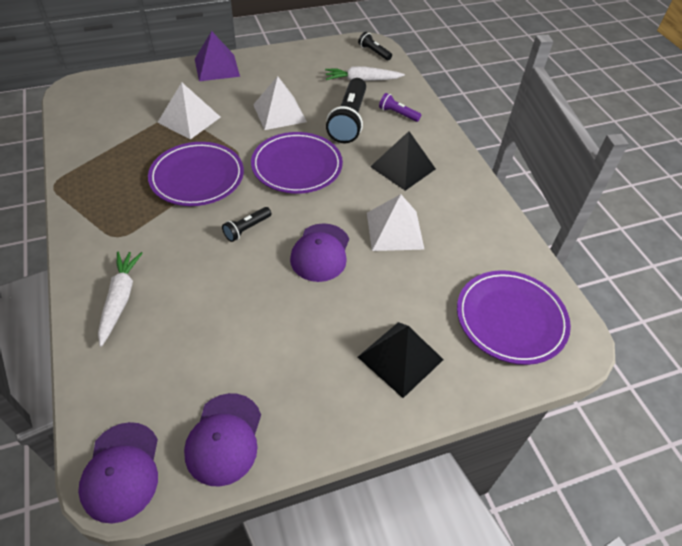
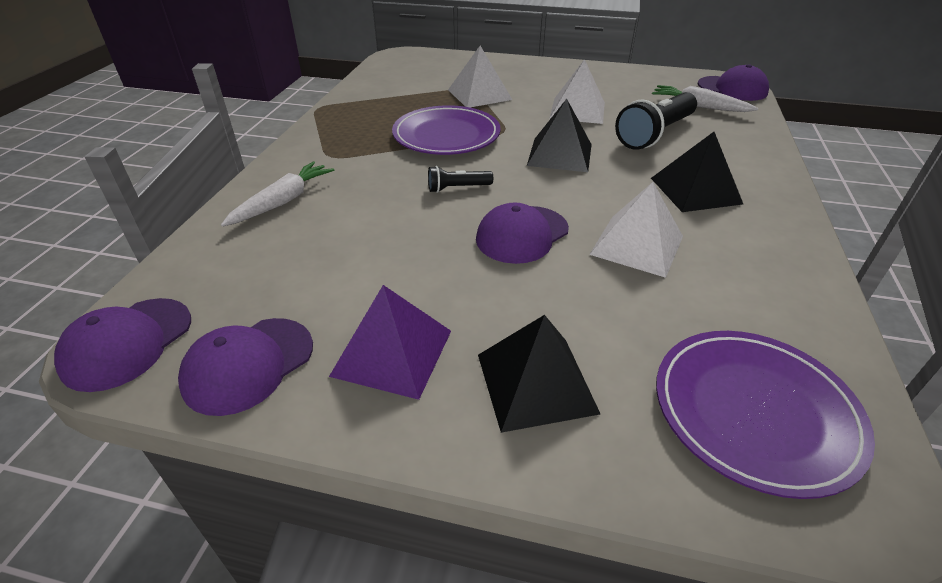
camera: 35 degrees right, 10 degrees down
(217, 67) = (541, 66): purple pyramid -> purple pyramid (392, 352)
(297, 166) = (560, 154): purple plate -> black pyramid
(374, 52) = (732, 89): black flashlight -> purple cap
(398, 114) = (725, 143): purple flashlight -> none

